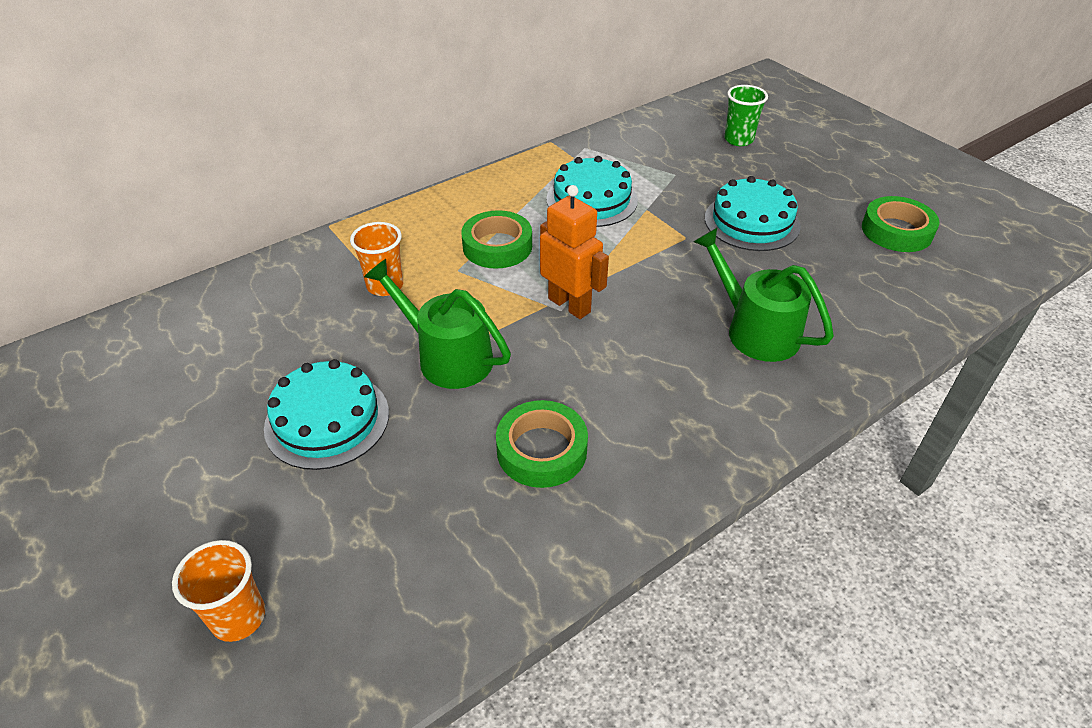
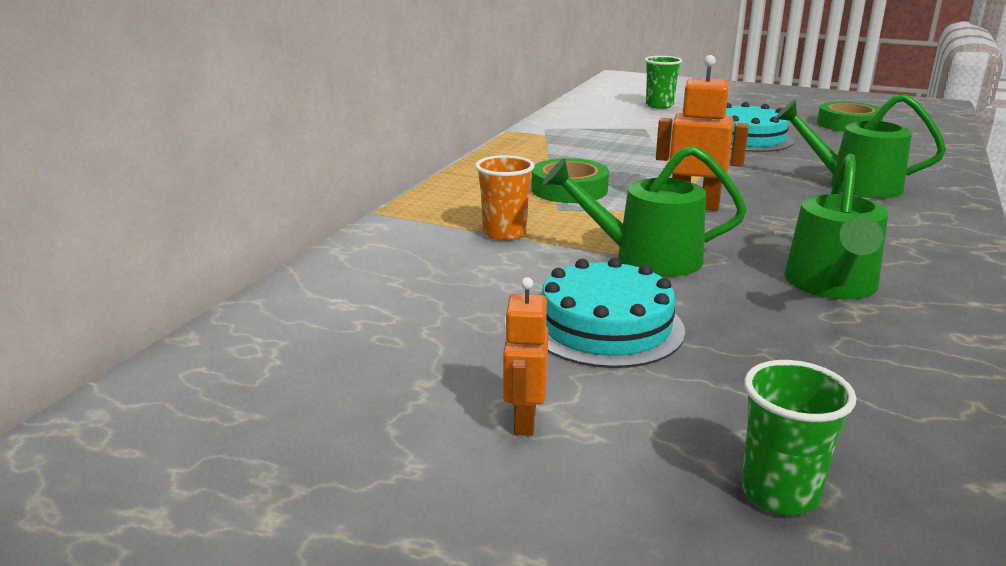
camera: 30 degrees left, 20 degrees down
(181, 482) = (524, 420): none -> orange robot
(238, 617) = (779, 493): orange cup -> green cup
(541, 450) = (832, 285): green tape -> green watering can
(591, 199) = (603, 151): turquoise cake -> none

